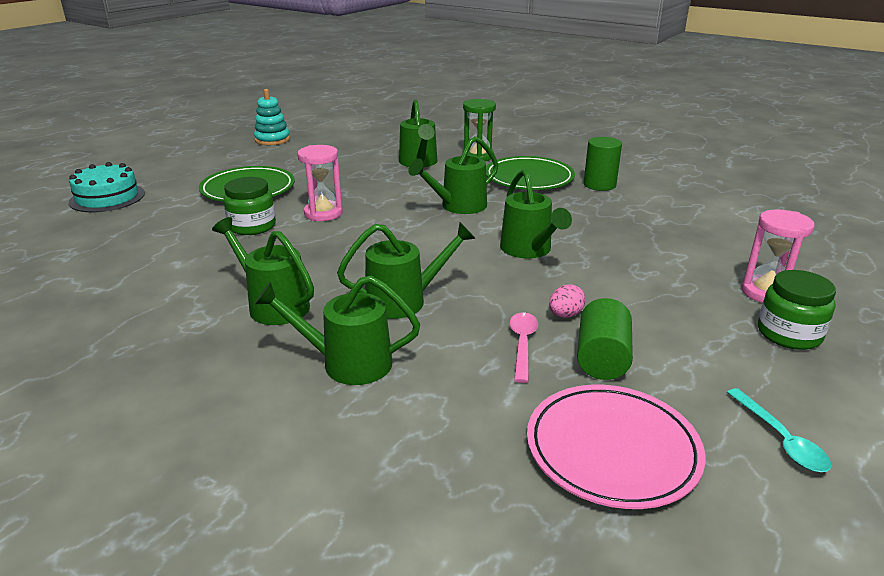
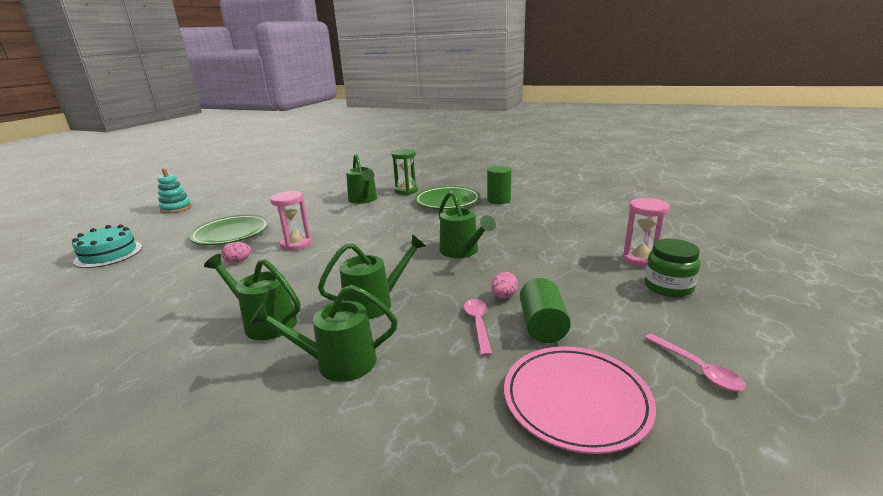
camera: 10 degrees left, 5 degrees down
(252, 226) = (238, 261): green jar -> pink egg
(272, 140) = (246, 196): turquoise stacking toy -> turquoise stacking toy (176, 208)
(458, 206) = (400, 227): green watering can -> none
(780, 439) = (697, 368): turquoise spoon -> pink spoon

